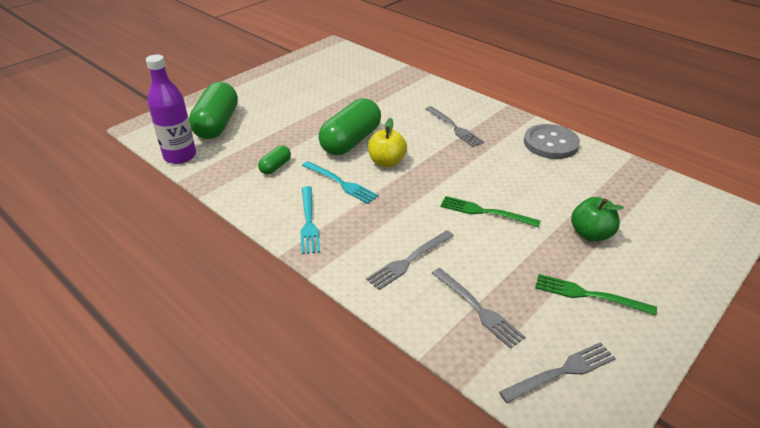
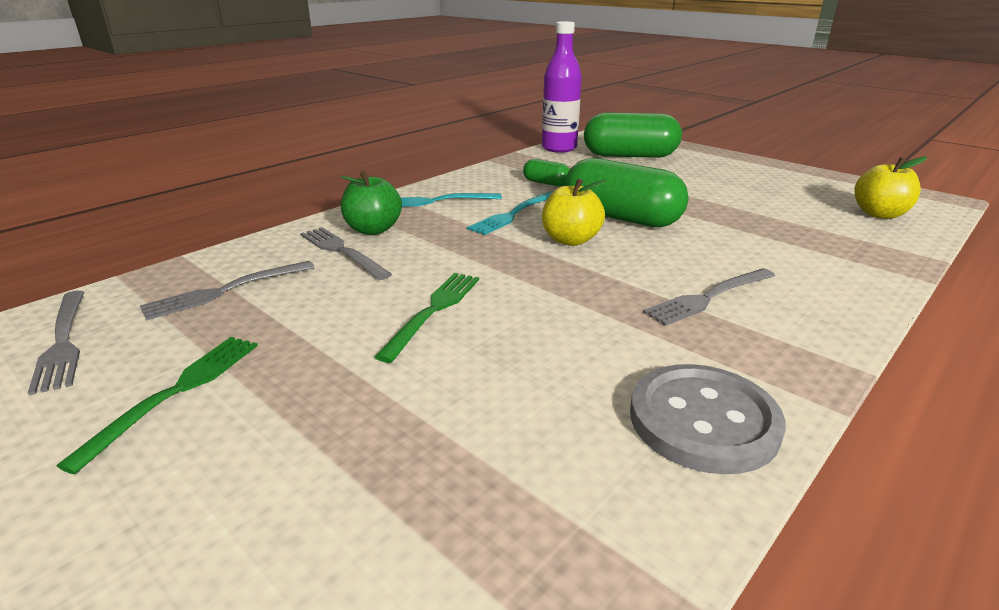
camera: 90 degrees right, 10 degrees down
(351, 64) = (879, 214): none -> yellow apple
(591, 234) = (335, 426): green apple -> green apple (373, 229)

